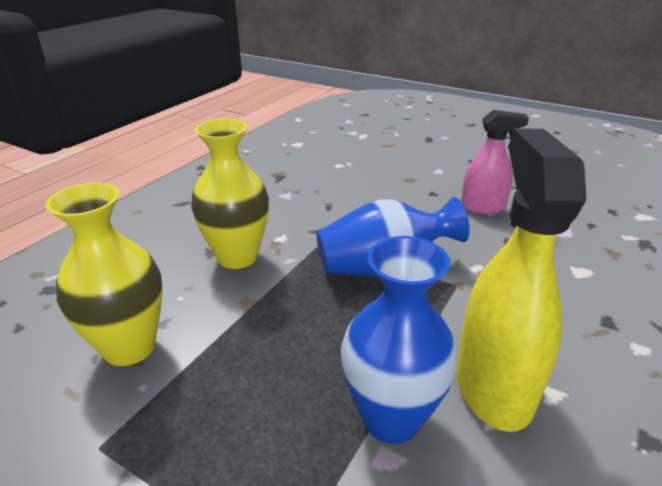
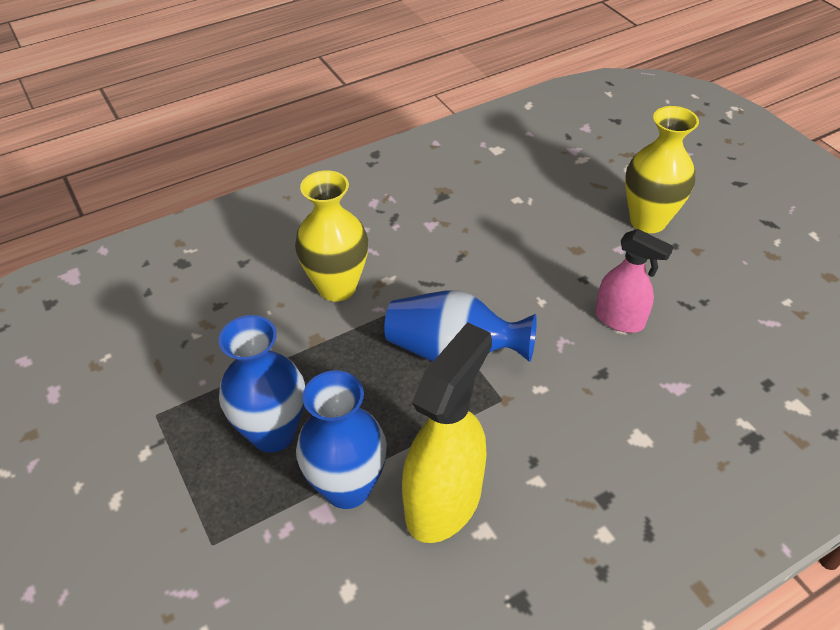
camera: 30 degrees right, 15 degrees up
(129, 347) = (210, 344): yellow vase -> yellow vase (648, 221)
(266, 402) = (273, 433): none -> blue vase

